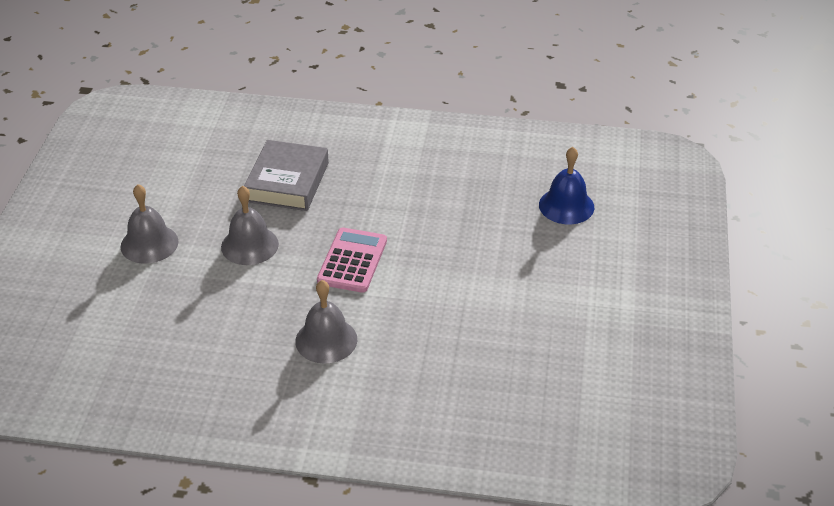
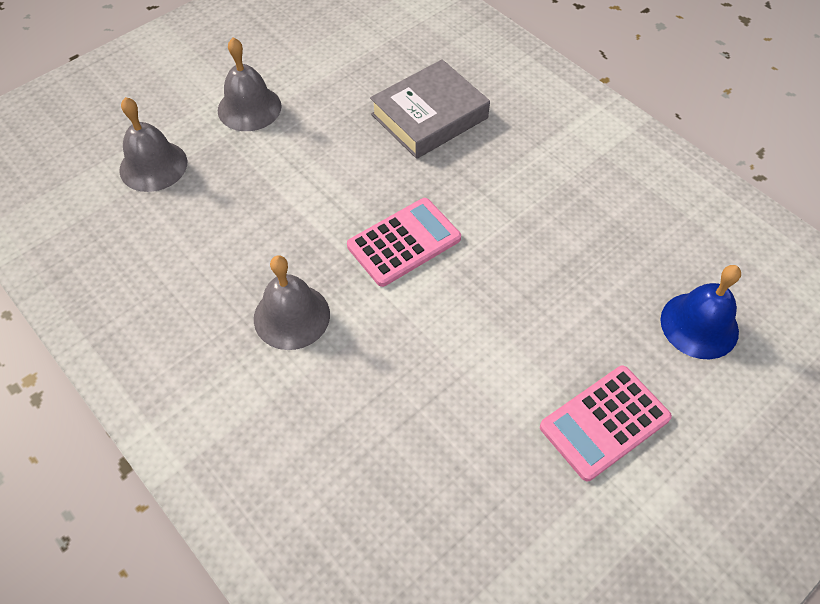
camera: 40 degrees right, 15 degrees up
(249, 245) = (329, 163): grey bell -> grey bell (153, 166)
(564, 281) = (604, 422): none -> pink calculator

